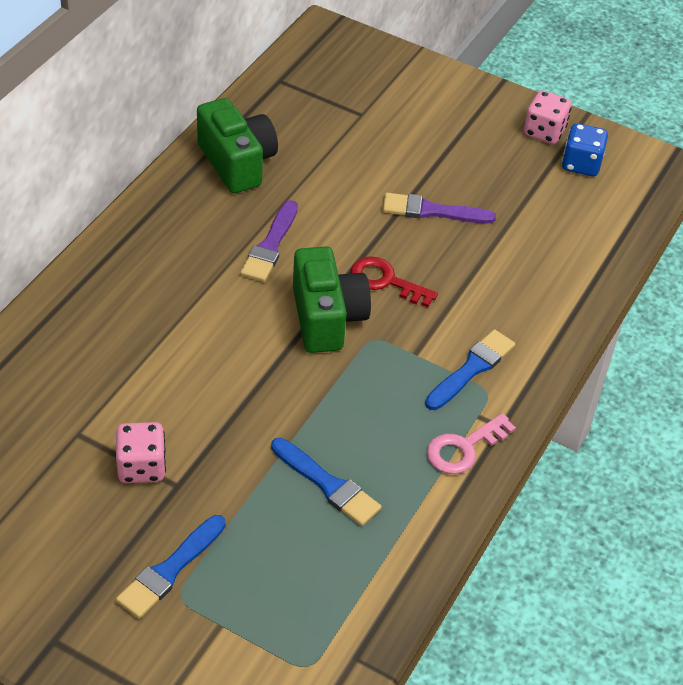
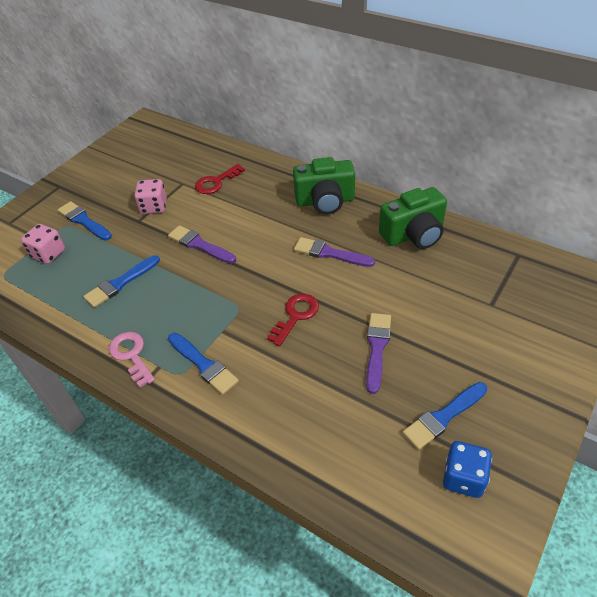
camera: 100 degrees right, 0 degrees up
(83, 384) = (216, 182): none -> red key
(244, 393) = (199, 245): none -> purple brush
(326, 318) = (260, 283): green camera -> green camera (325, 201)
(516, 169) = (443, 417): none -> blue brush
(544, 132) = (507, 447): pink dice -> pink dice (48, 254)

